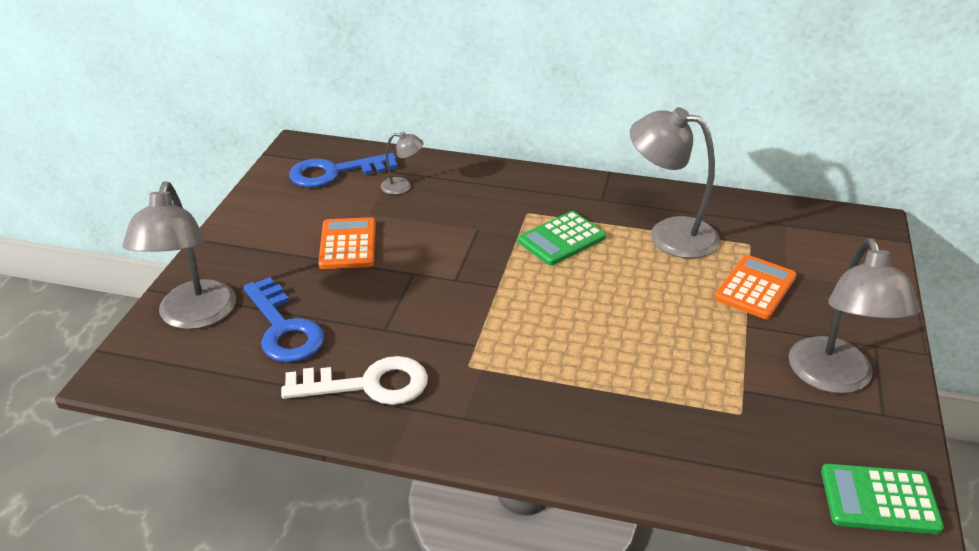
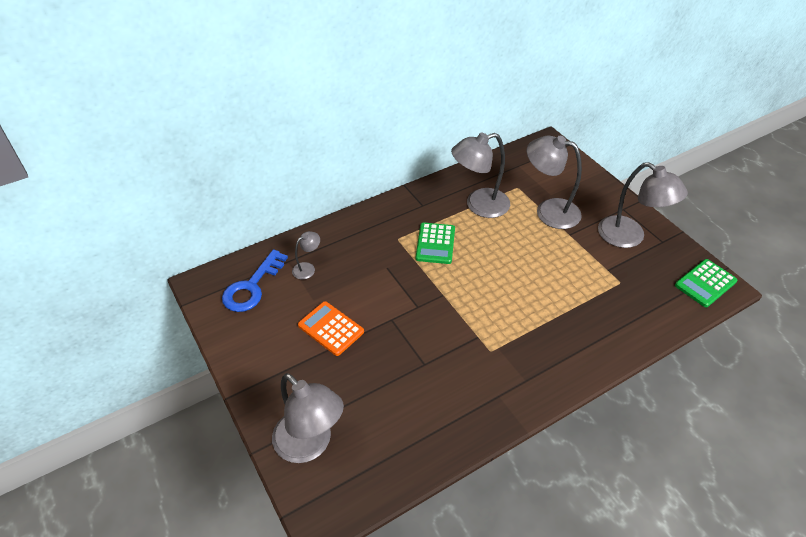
camera: 45 degrees left, 10 degrees up
(284, 328) = (372, 408): blue key -> none
(367, 385) = (461, 402): white key -> none
(755, 288) = (548, 211): orange calculator -> grey lamp

